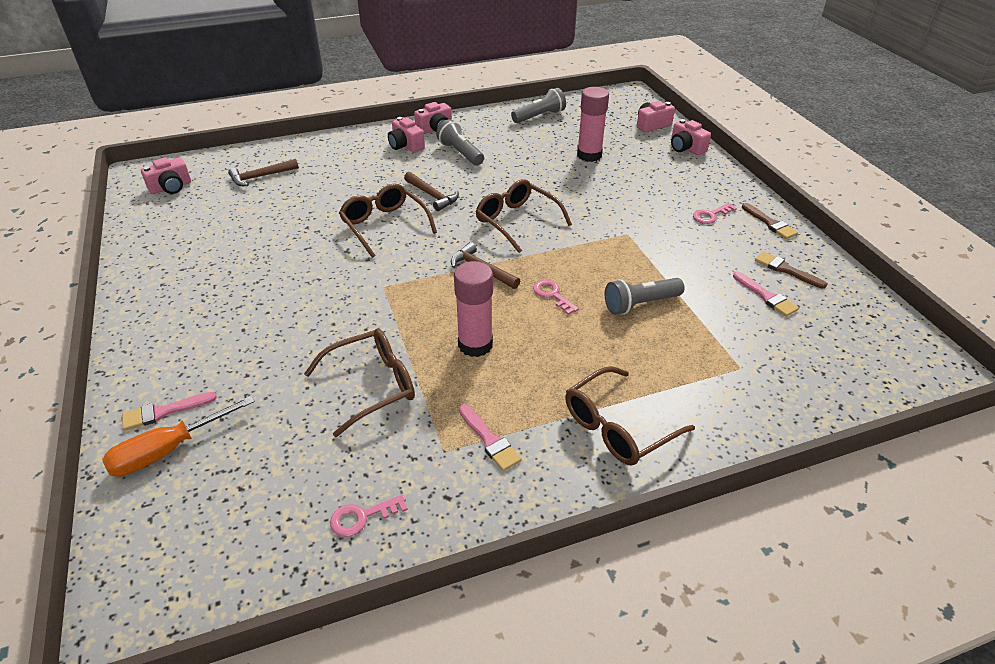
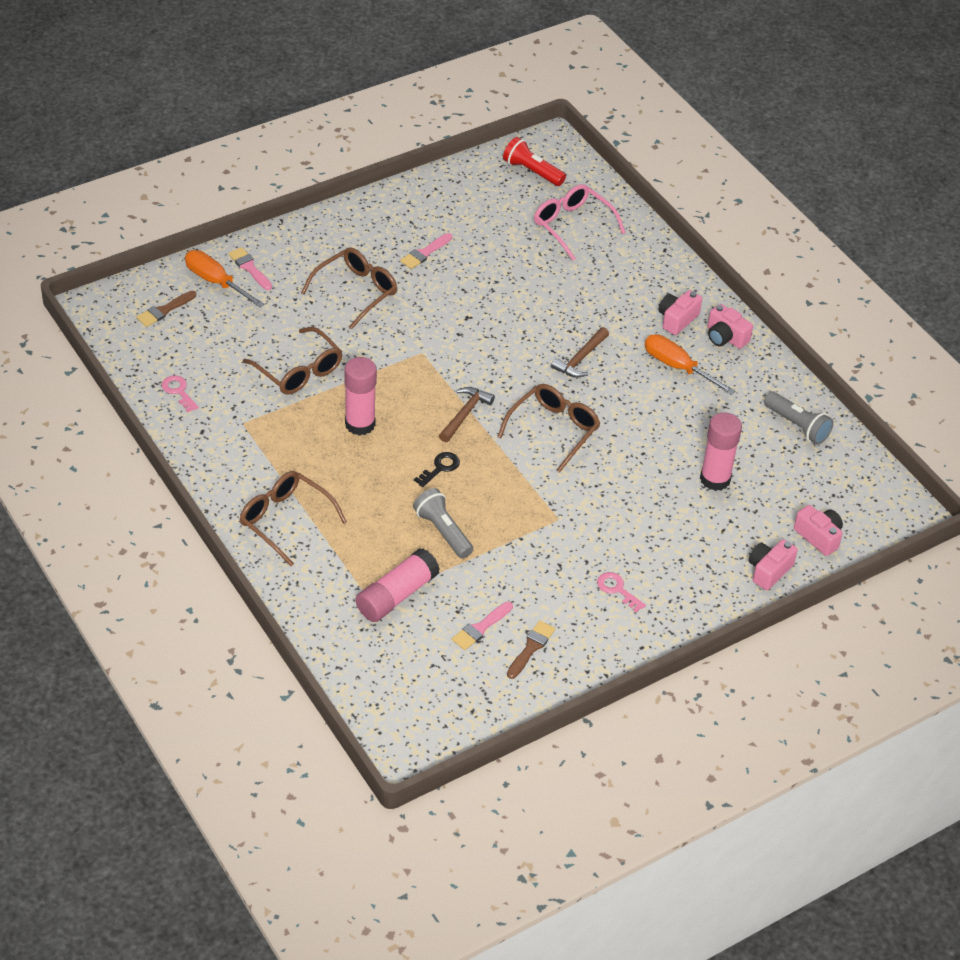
camera: 75 degrees right, 5 degrees up
(171, 187) = (532, 171): pink camera -> red flashlight
(261, 177) = (572, 226): brown hammer -> pink glasses
(384, 225) = (515, 334): brown glasses -> brown glasses (356, 292)
(460, 153) = (677, 367): grey flashlight -> orange screwdriver
(489, 440) = (257, 447): pink brush -> pink brush (425, 253)
(552, 295) = (440, 468): pink key -> black key
(730, 348) = (396, 595): none -> pink glue stick
(770, 223) = (618, 642): brown brush -> brown brush (164, 310)

